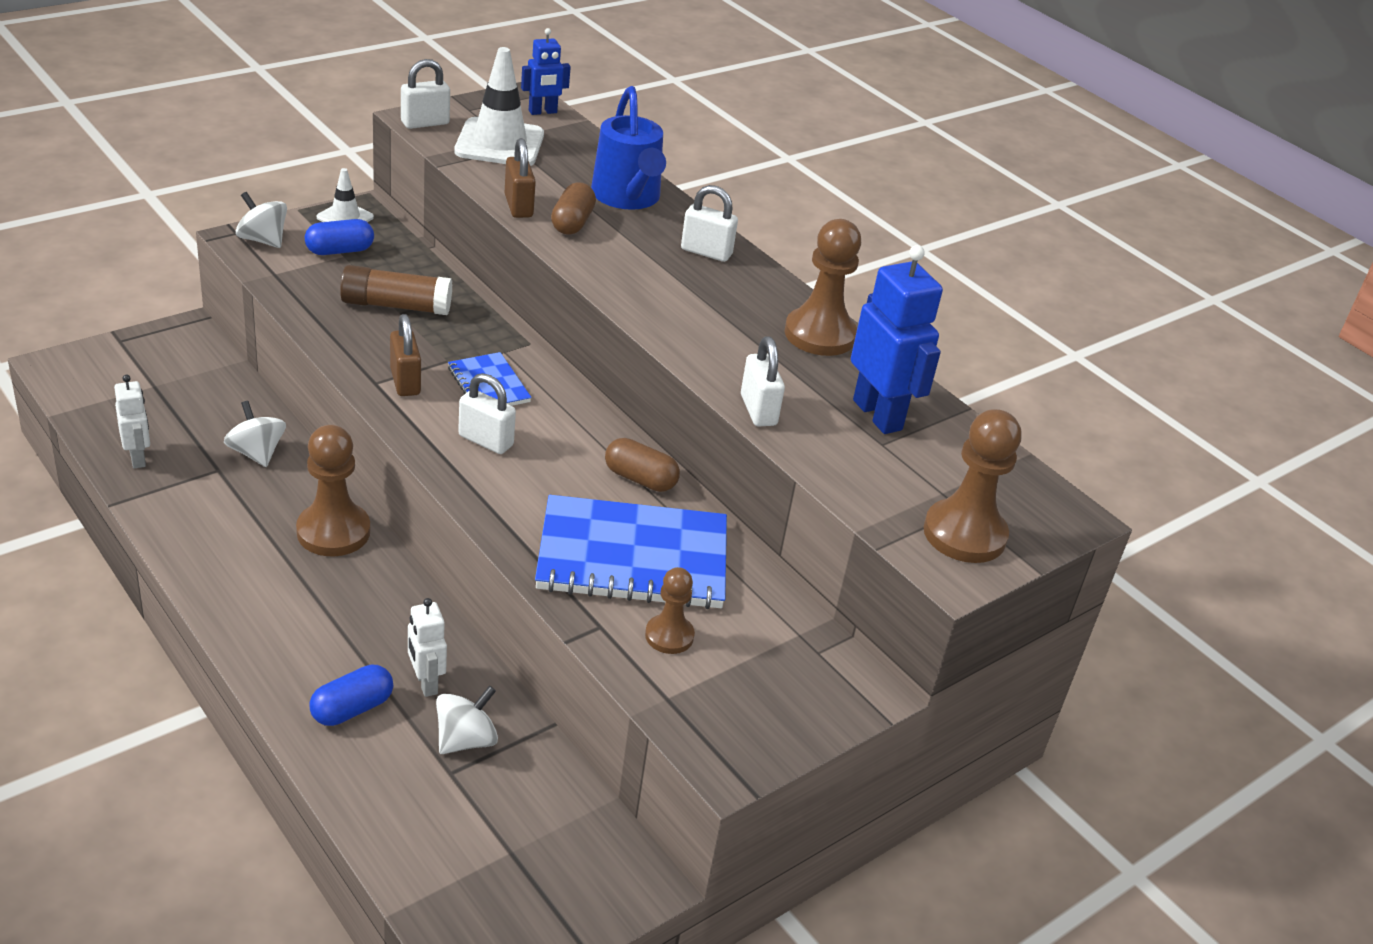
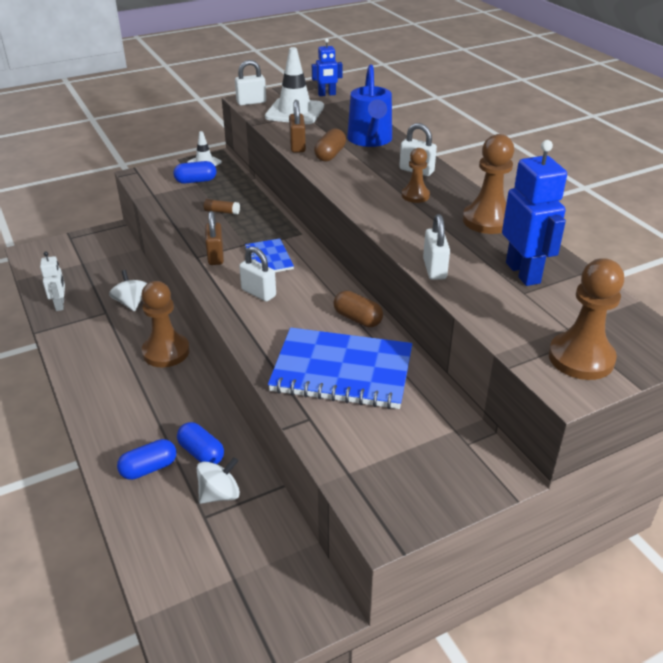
camera: 15 degrees right, 0 degrees up
(263, 240) = (151, 176): white spinning top -> none
(396, 306) = (222, 212): brown glue stick -> brown glue stick, size x0.52
(425, 683) = (201, 453): white robot -> blue capsule
(669, 636) = (358, 427): brown pawn -> brown pawn (415, 195)

